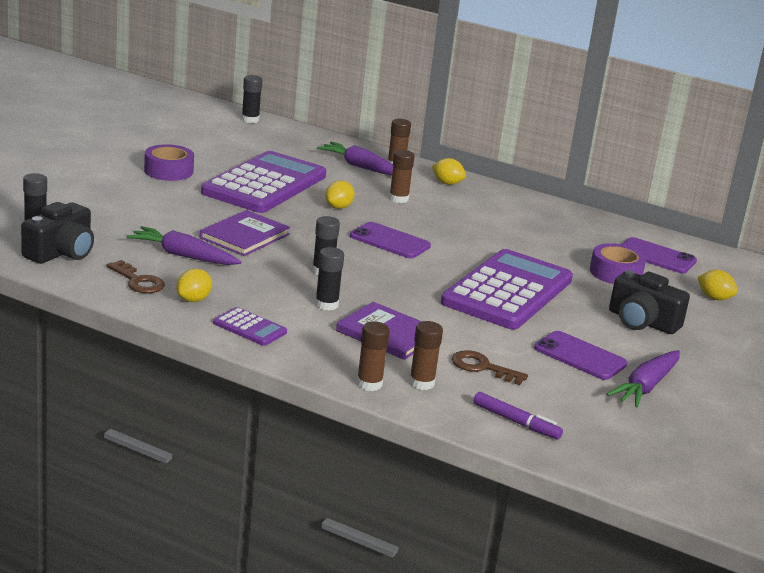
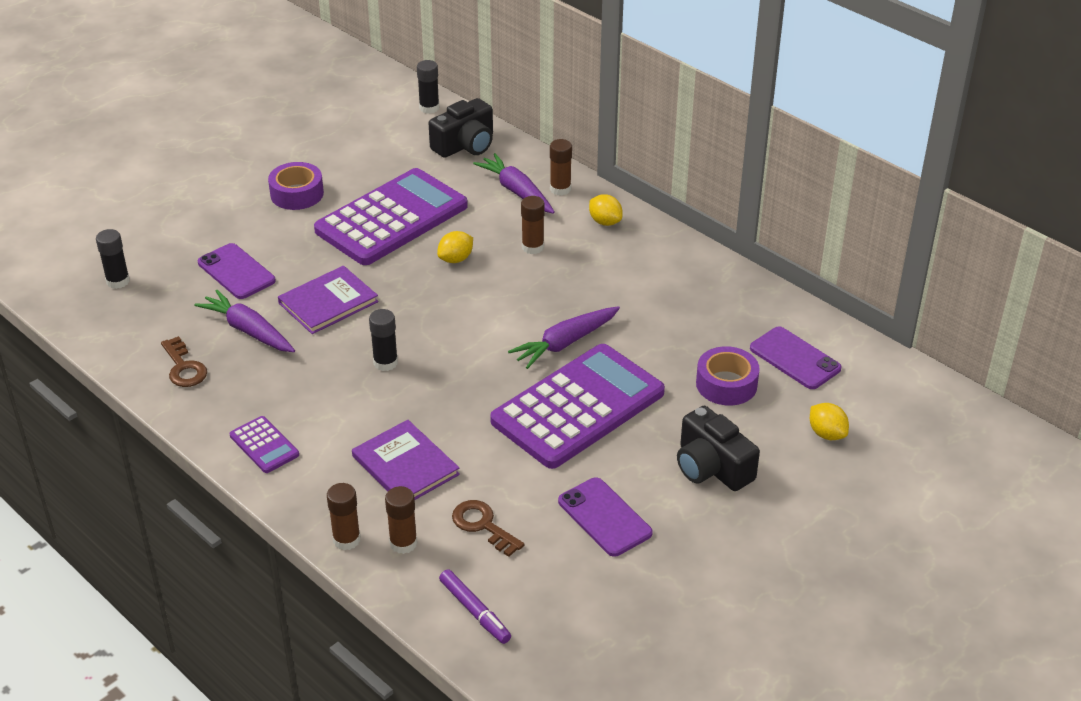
camera: 20 degrees right, 15 degrees up
(61, 252) = (127, 319): black camera -> black camera (465, 145)
(193, 300) = (227, 399): yellow lemon -> none
(326, 305) = (363, 415): black glue stick -> none
(390, 241) = (485, 318): purple phone -> purple phone (236, 272)
(646, 387) = (654, 572): purple carrot -> purple carrot (565, 343)

